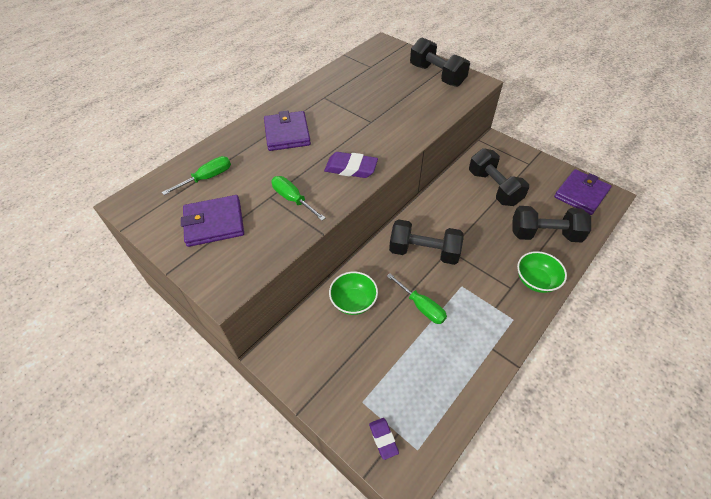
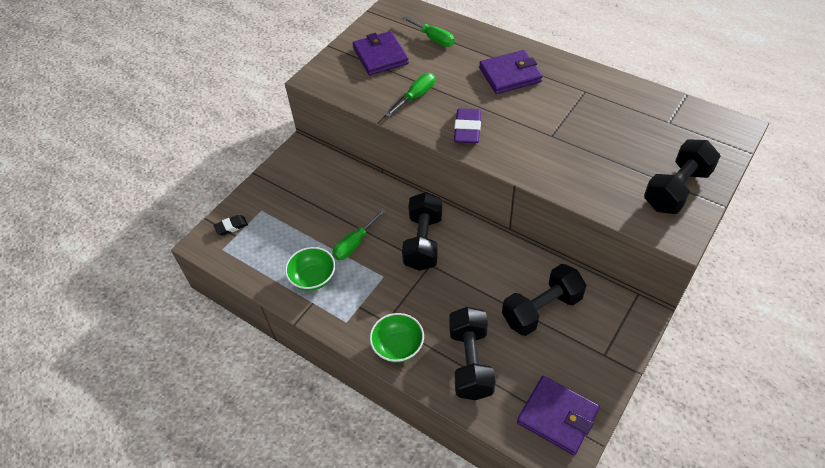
camera: 85 degrees right, 0 degrees up
(353, 301) = (356, 192): green bowl -> green bowl (313, 278)
(383, 439) = (231, 227): purple eraser -> black eraser

